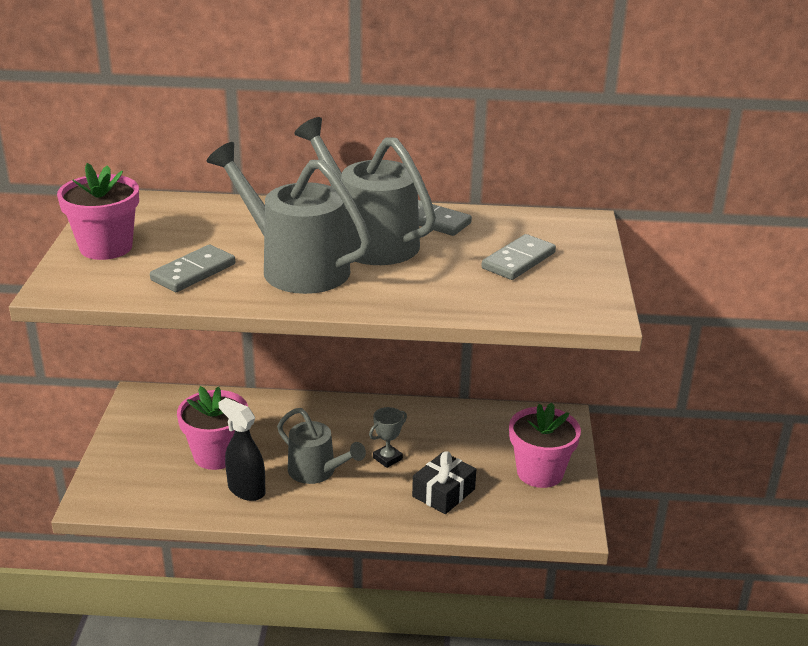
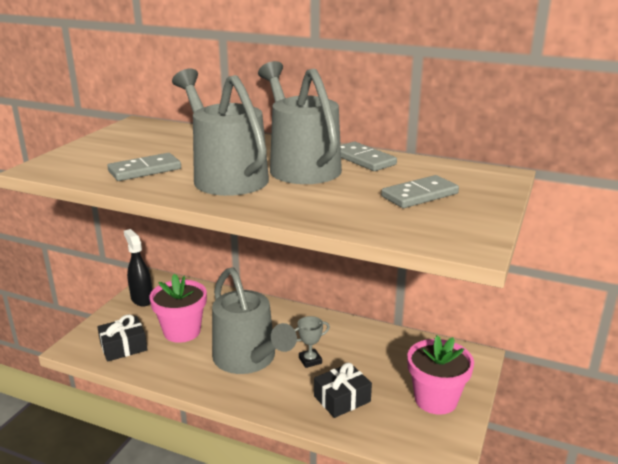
camera: 20 degrees right, 5 degrees down
(106, 247) = (100, 148): pink flower pot -> none
(155, 488) = (123, 347): none -> black gift
(246, 490) = (187, 362): black spray bottle -> black spray bottle (141, 299)
(317, 472) = (249, 359): grey watering can -> grey watering can, size x1.61

